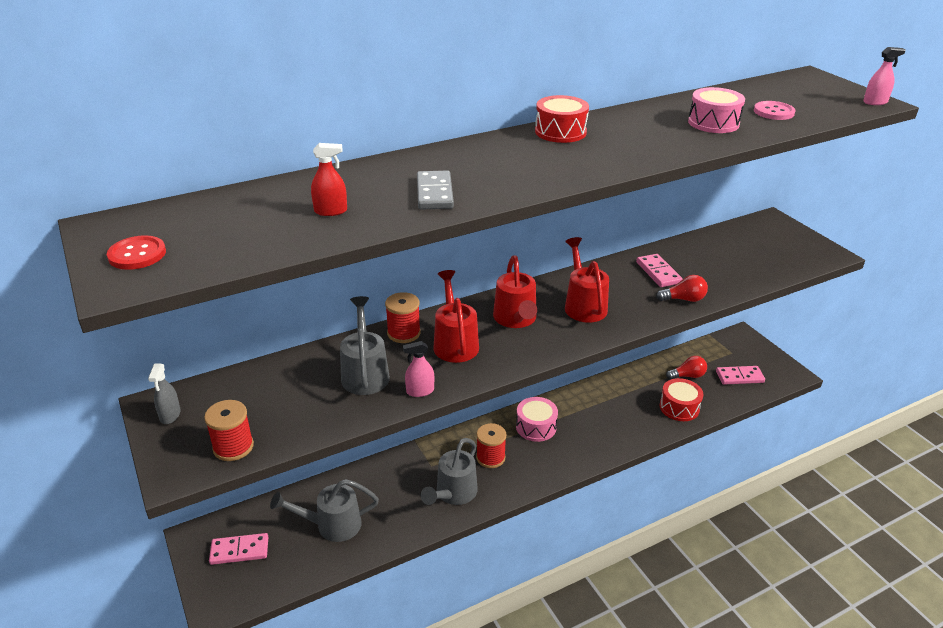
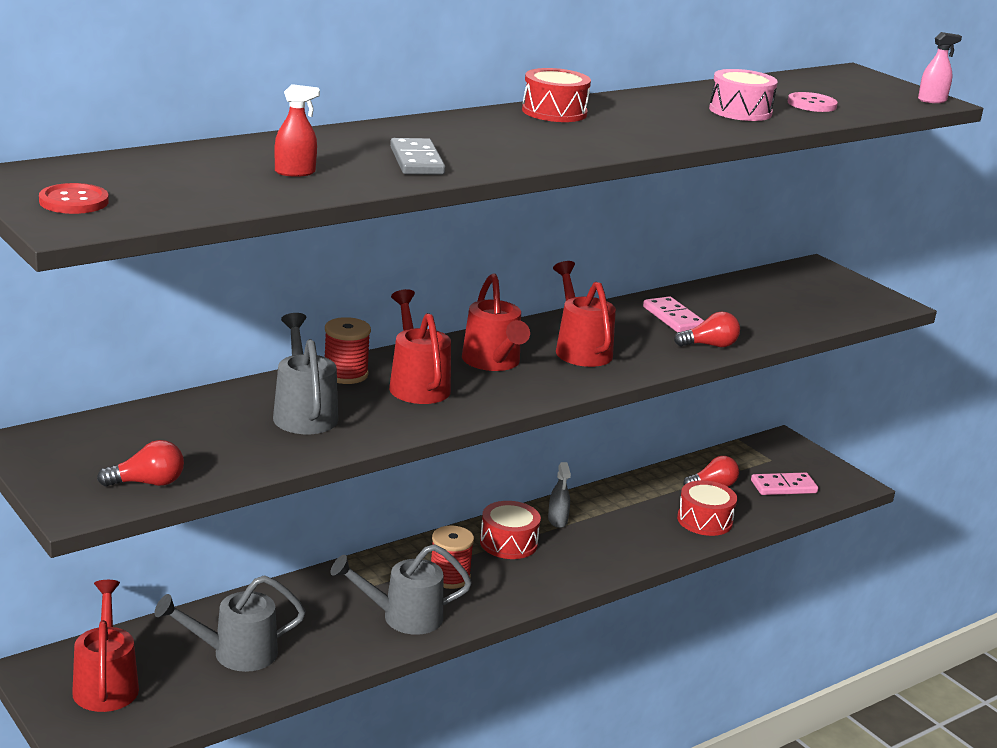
camera: 10 degrees left, 10 degrees down
(170, 415) = (49, 452): grey spray bottle -> grey spray bottle (557, 520)
(233, 447) = (148, 483): red spool -> red light bulb
(239, 550) = (106, 683): pink domino -> red watering can
(420, 391) = (382, 431): pink spray bottle -> none
(453, 494) = (403, 617): grey watering can -> grey watering can turned 60 degrees clockwise
(536, 427) = (508, 543): pink drum -> red drum

